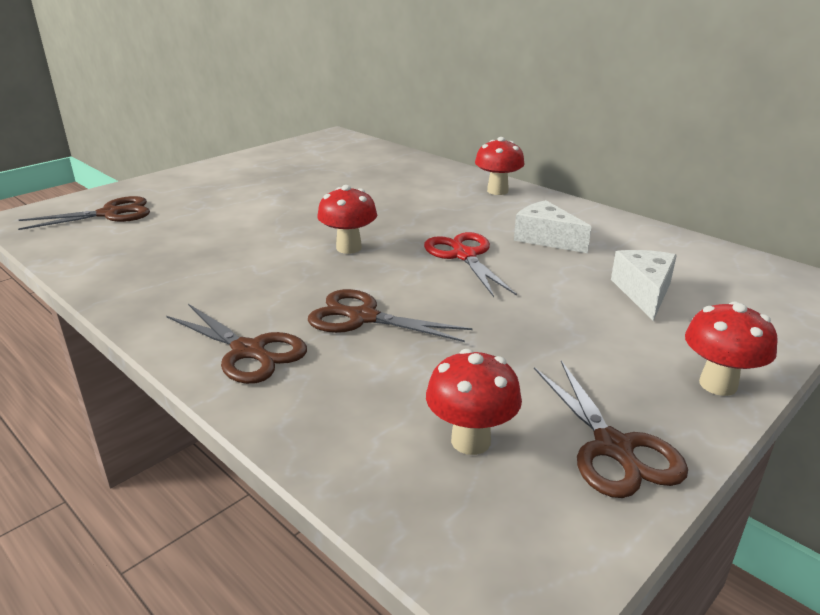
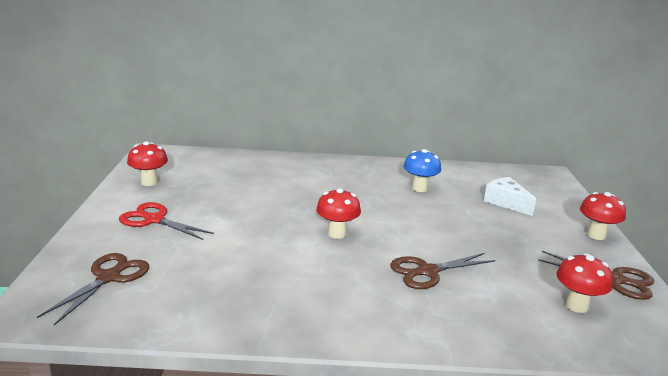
camera: 45 degrees left, 5 degrees down
(249, 351) = (415, 320): brown scissors -> none
(464, 255) = (402, 213): red scissors -> red scissors (154, 220)
(497, 191) = (342, 165): red mushroom -> red mushroom (149, 182)
(546, 239) = (419, 188): white cheese -> blue mushroom

